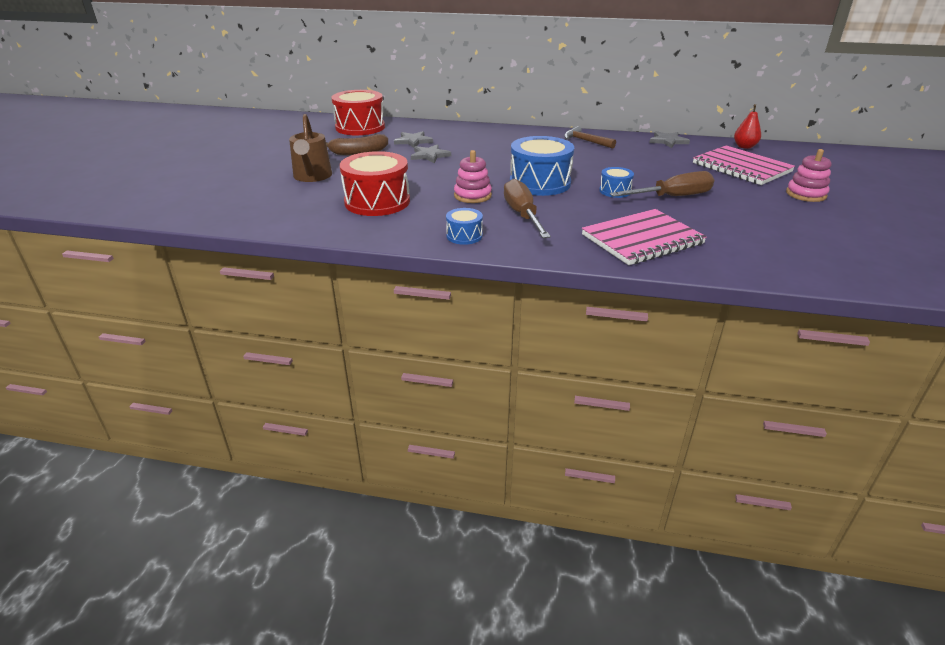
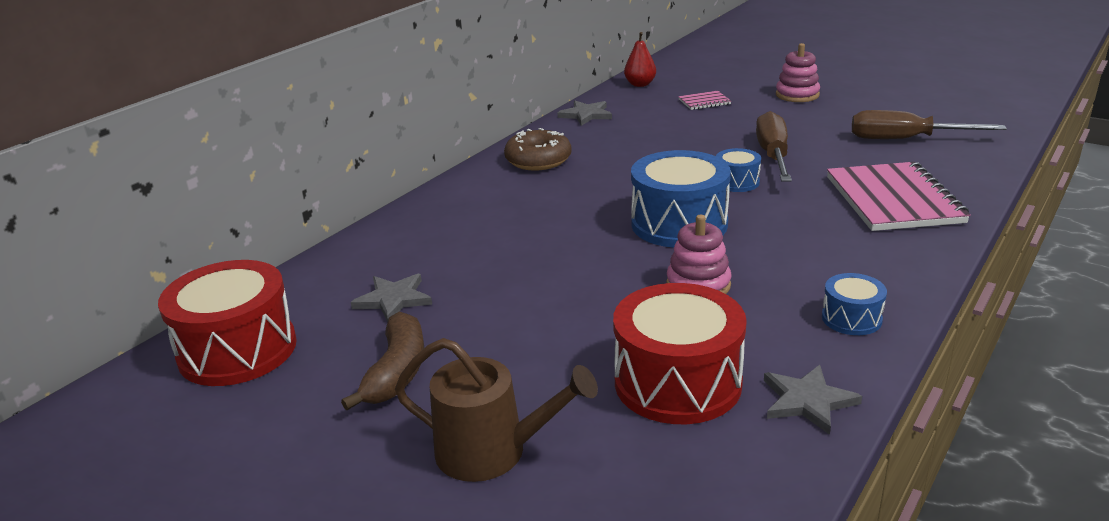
camera: 65 degrees left, 5 degrees down
(429, 155) = (486, 294): grey star -> grey star (807, 401)
(522, 215) = (791, 259): brown screwdriver -> brown screwdriver (905, 139)
(586, 141) = (538, 160): brown hammer -> brown donut
(741, 168) = (704, 102): pink notebook -> pink notebook, size x0.45

